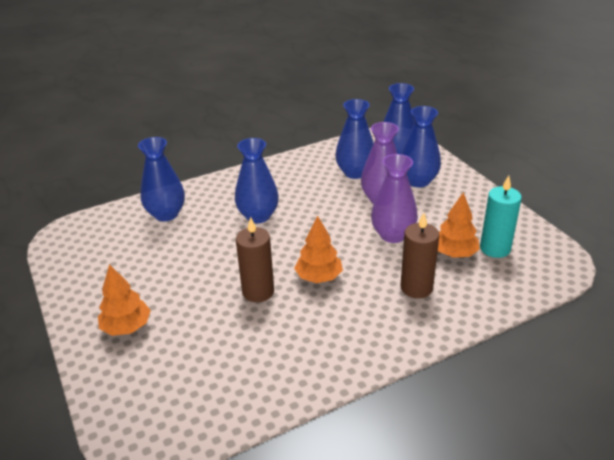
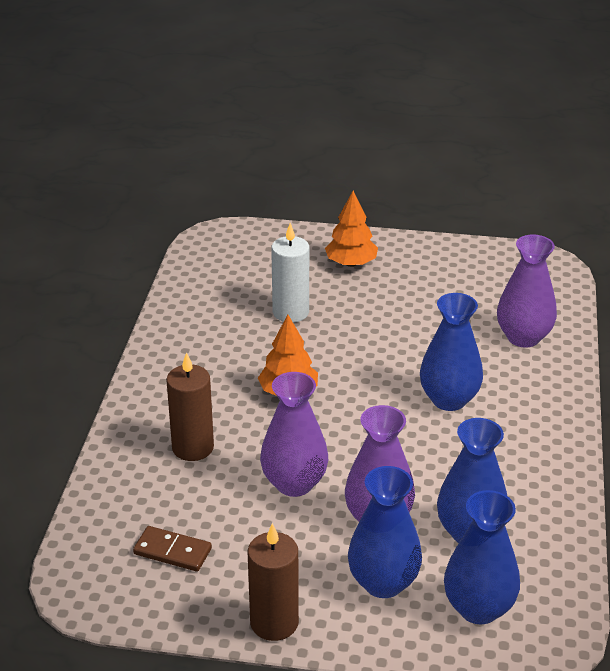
camera: 125 degrees right, 0 degrees up
(166, 214) = (523, 337): blue vase -> purple vase
(226, 324) = (290, 312): none -> white candle
(258, 291) = (313, 346): brown candle -> brown candle (274, 622)
(454, 253) = (206, 512): orange tree -> none
(495, 248) = (172, 551): turquoise candle -> brown domino

